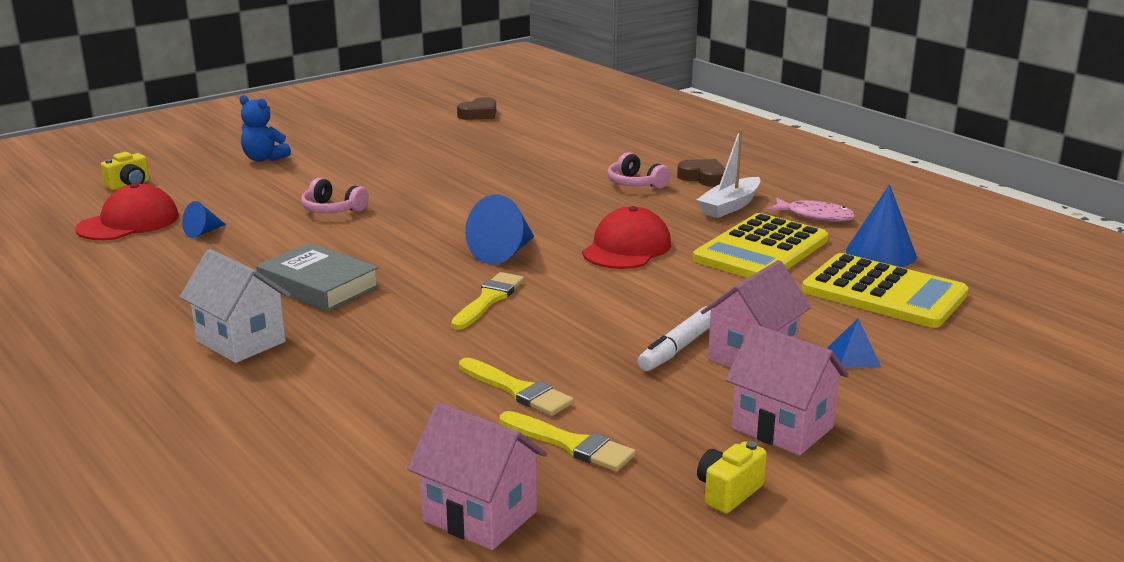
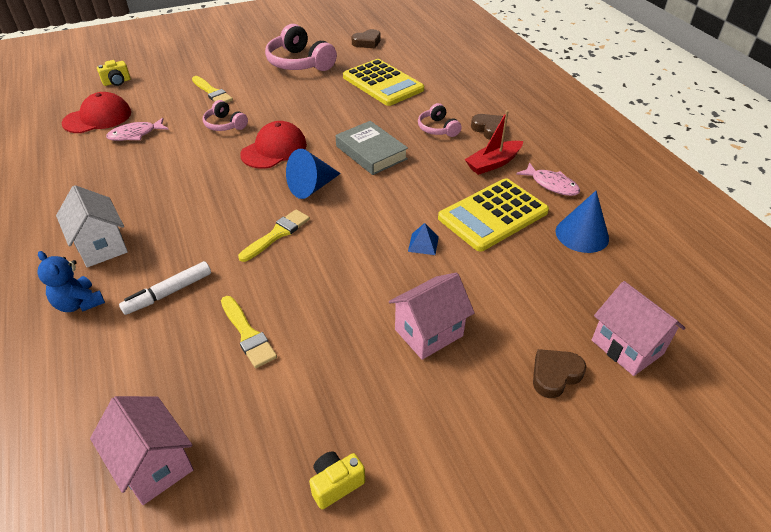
camera: 15 degrees right, 20 degrees up
(203, 232) = (135, 134): blue cone -> pink fish
(264, 159) = (209, 68): blue teddy bear -> blue teddy bear (79, 303)
(318, 286) = (177, 199): grey book -> grey book (371, 152)
(396, 141) = (299, 63): none -> pink headphones
(570, 444) = (253, 401): yellow brush -> yellow brush (212, 92)
(626, 248) = (397, 196): red cap -> red cap (274, 149)
(678, 348) = (380, 312): white marker -> white marker (168, 293)
(730, 206) = (493, 163): white boat -> red boat
(782, 428) = (411, 419): pink house -> pink house (627, 347)
(853, 356) = (504, 349): blue pyramid -> blue pyramid (423, 244)
(884, 292) = (563, 280): yellow calculator -> yellow calculator (383, 83)
(926, 368) = (555, 375): none -> brown heart

